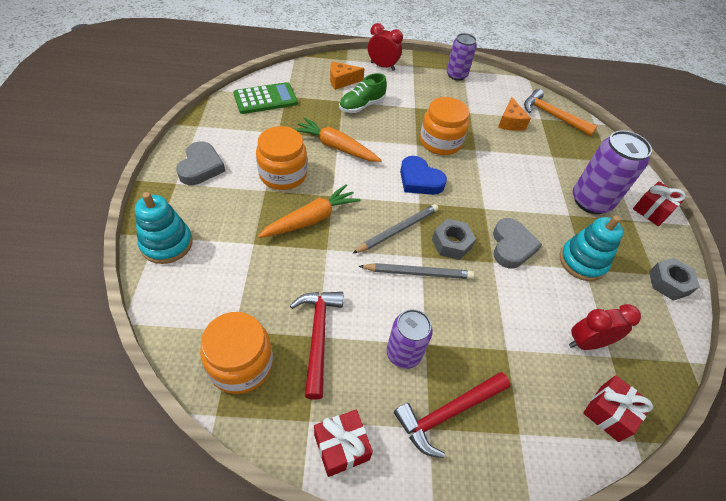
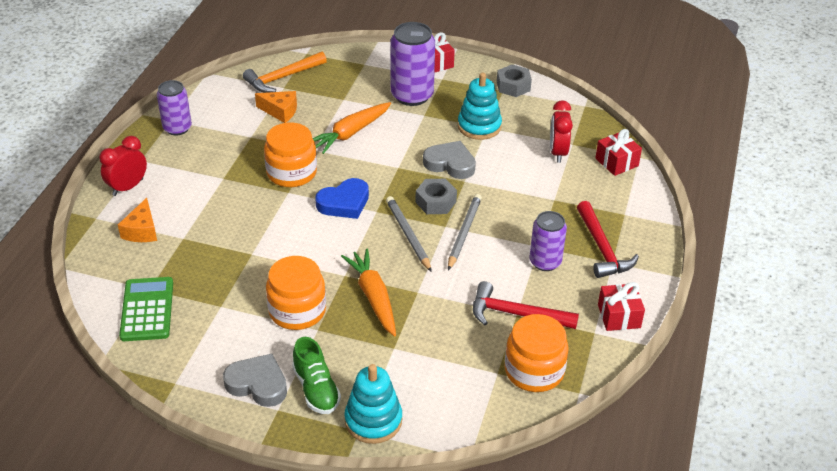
camera: 70 degrees left, 10 degrees down
(336, 147) = (267, 258): orange carrot -> orange carrot (350, 133)
(362, 105) = (200, 222): green shoe -> green shoe (316, 389)

